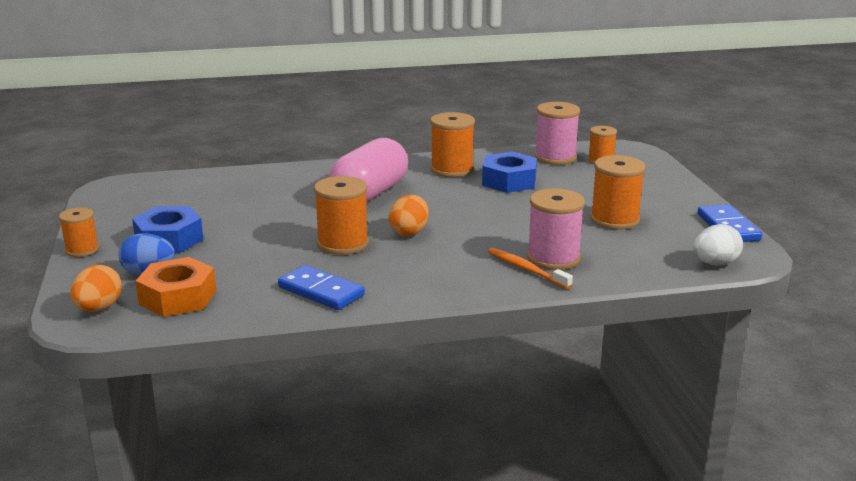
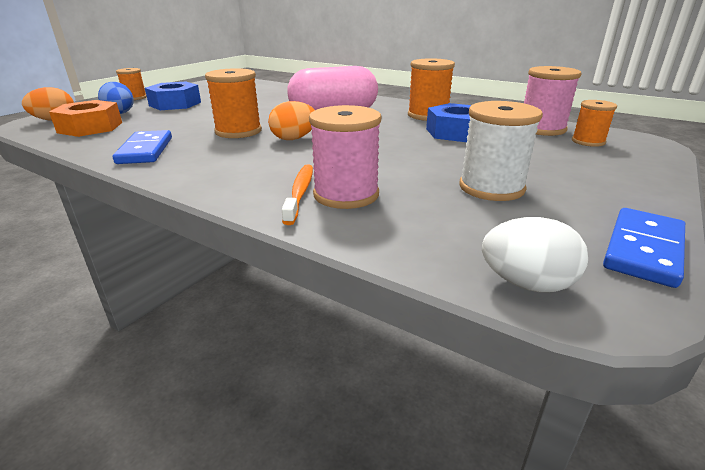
camera: 45 degrees right, 5 degrees up
(614, 219) = (491, 188): orange spool -> white spool

